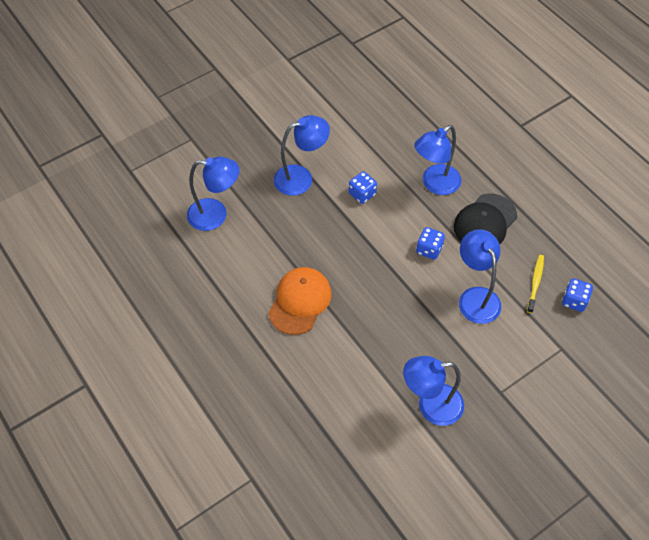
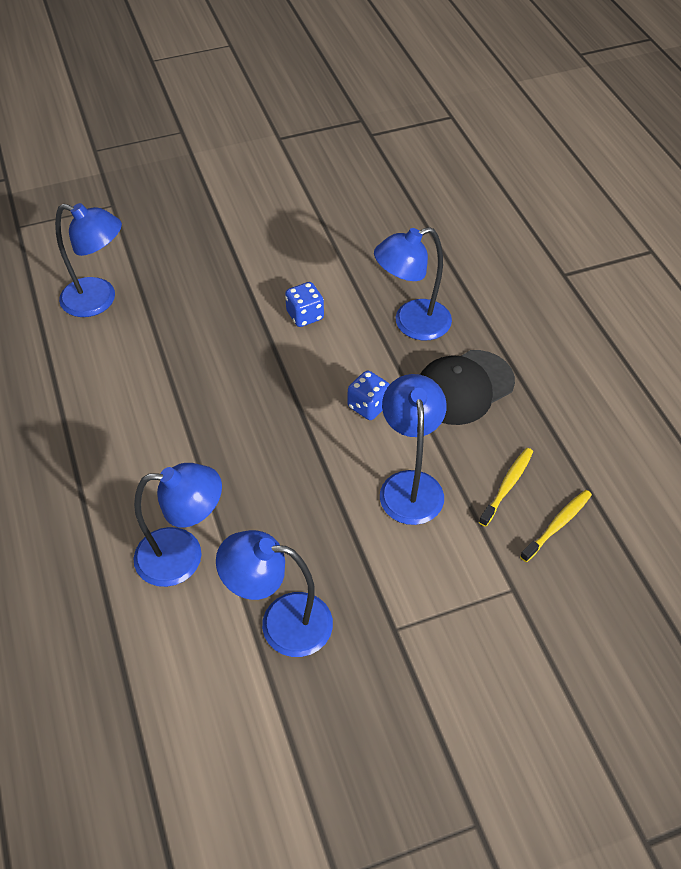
camera: 15 degrees right, 5 degrees down
(300, 301) = (158, 433): orange cap -> none
(301, 178) = (232, 279): blue lamp -> blue lamp (183, 556)
(574, 301) = (557, 525): blue dice -> yellow toothbrush

